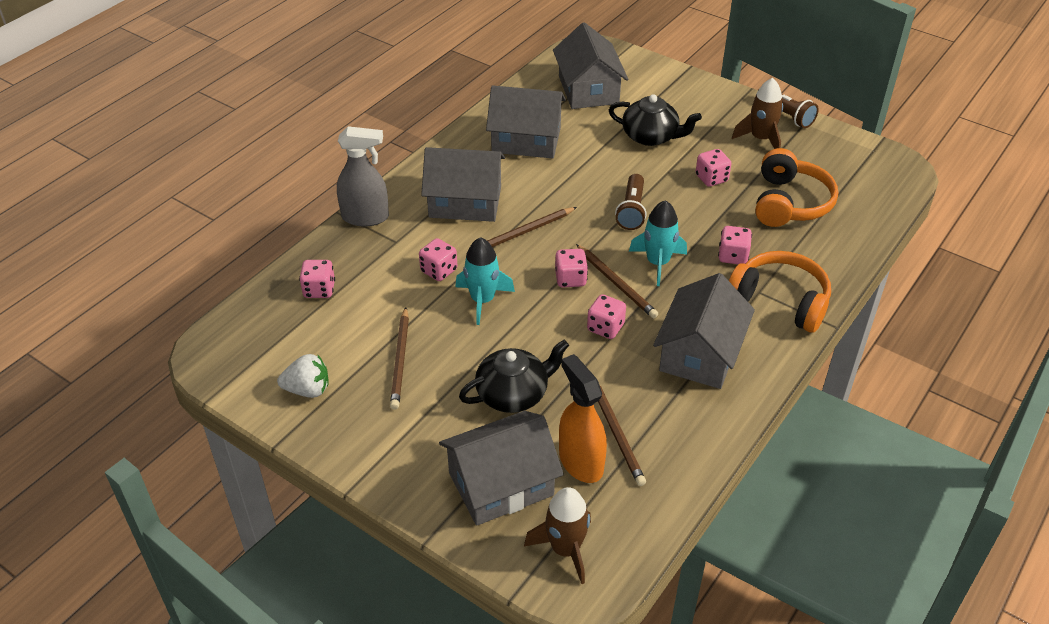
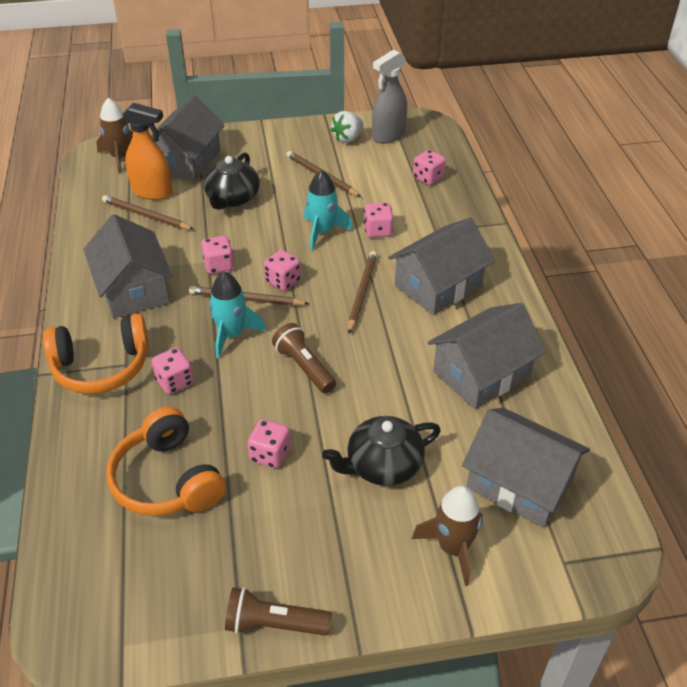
camera: 135 degrees right, 0 degrees up
(365, 217) = (482, 231): grey spray bottle -> grey spray bottle (388, 135)
(761, 139) = (269, 554): brown rocket -> brown rocket (452, 548)

